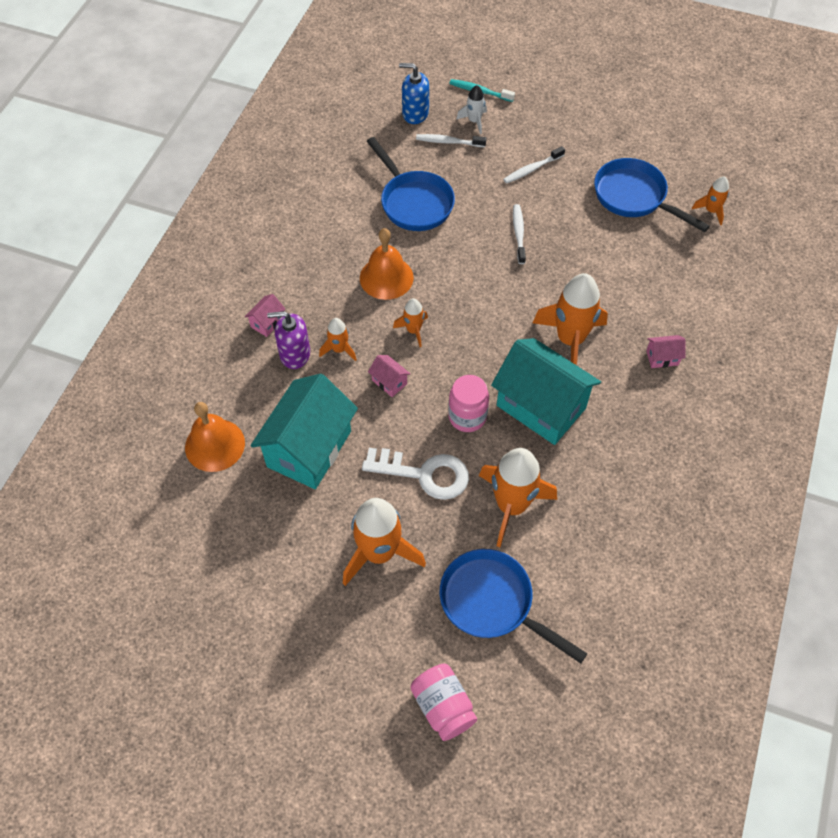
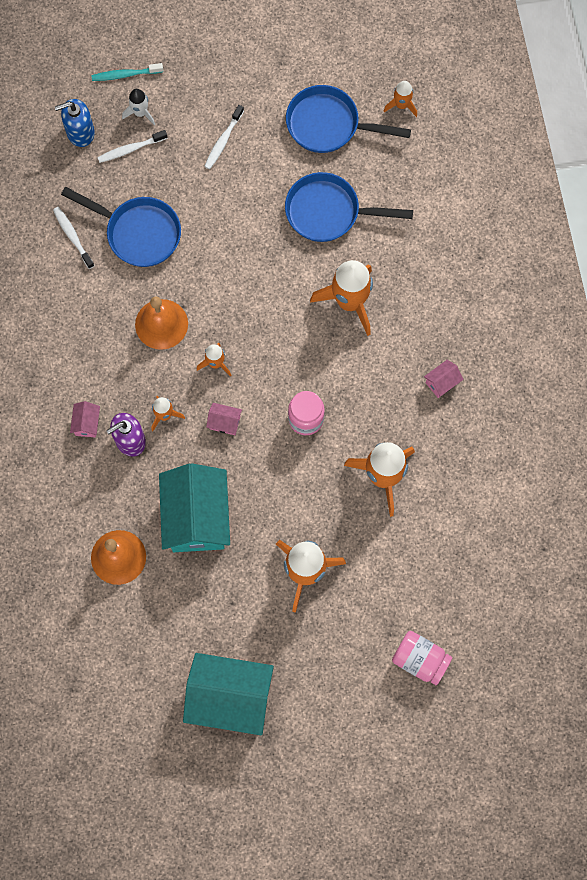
camera: 30 degrees left, 15 degrees up
(424, 474) = (300, 488): white key -> none
(492, 603) = (411, 563): blue pan -> blue pan (328, 212)
(518, 233) = (249, 217): white toothbrush -> white toothbrush (73, 236)
(541, 407) = (359, 377): turquoise house -> turquoise house (230, 697)
(662, 358) = (432, 278): pink house -> pink house (442, 382)

